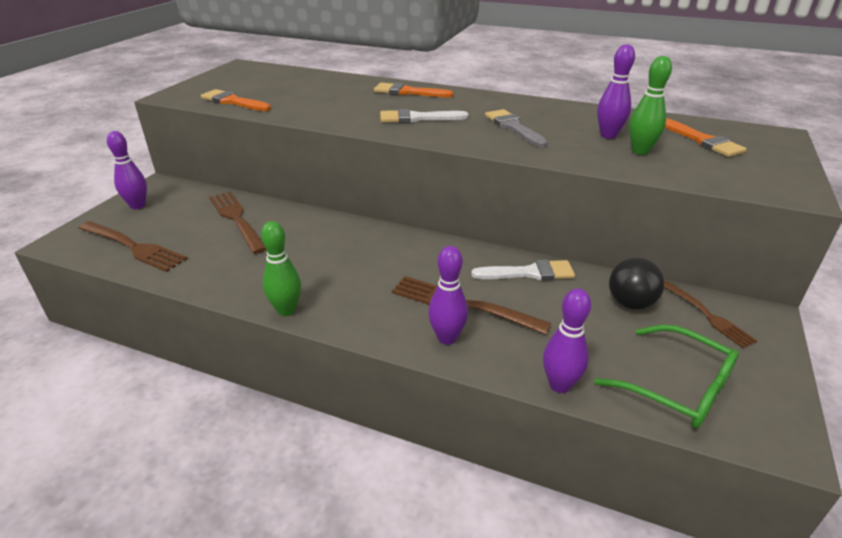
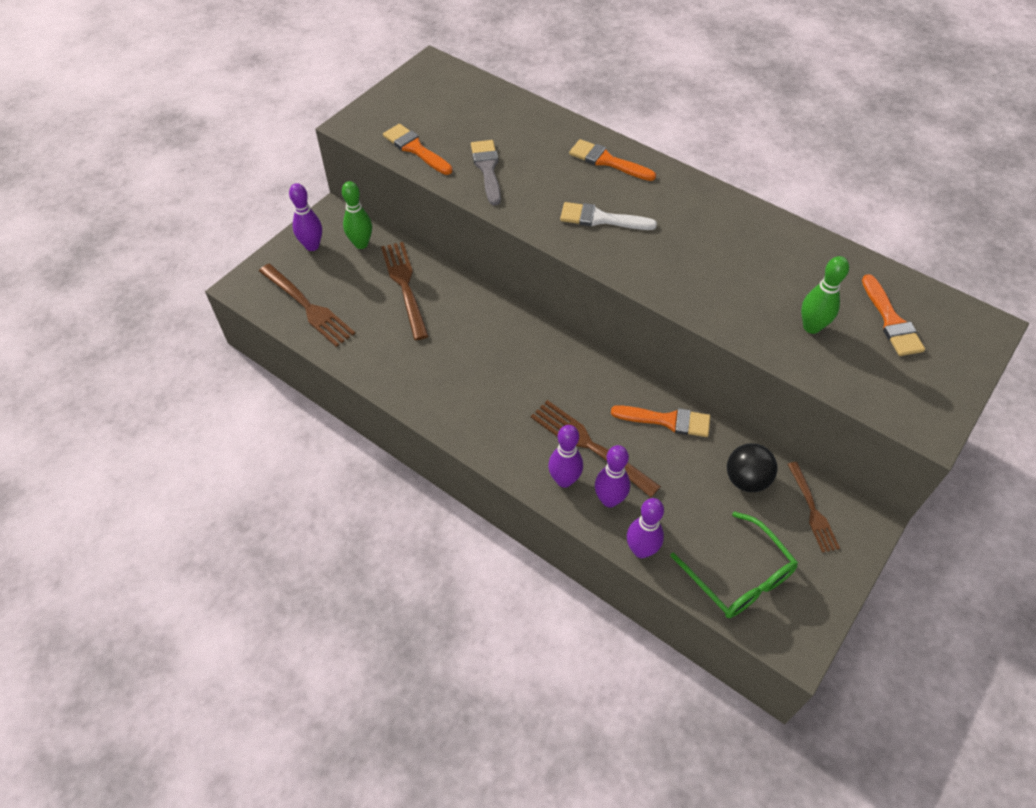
camera: 15 degrees right, 20 degrees up
(286, 310) = (434, 417): green bowling pin -> green bowling pin (361, 244)
(513, 127) = (697, 256): grey brush -> grey brush (487, 169)
(529, 273) = (667, 420): white brush -> orange brush
(608, 135) = (793, 291): purple bowling pin -> purple bowling pin (609, 500)

